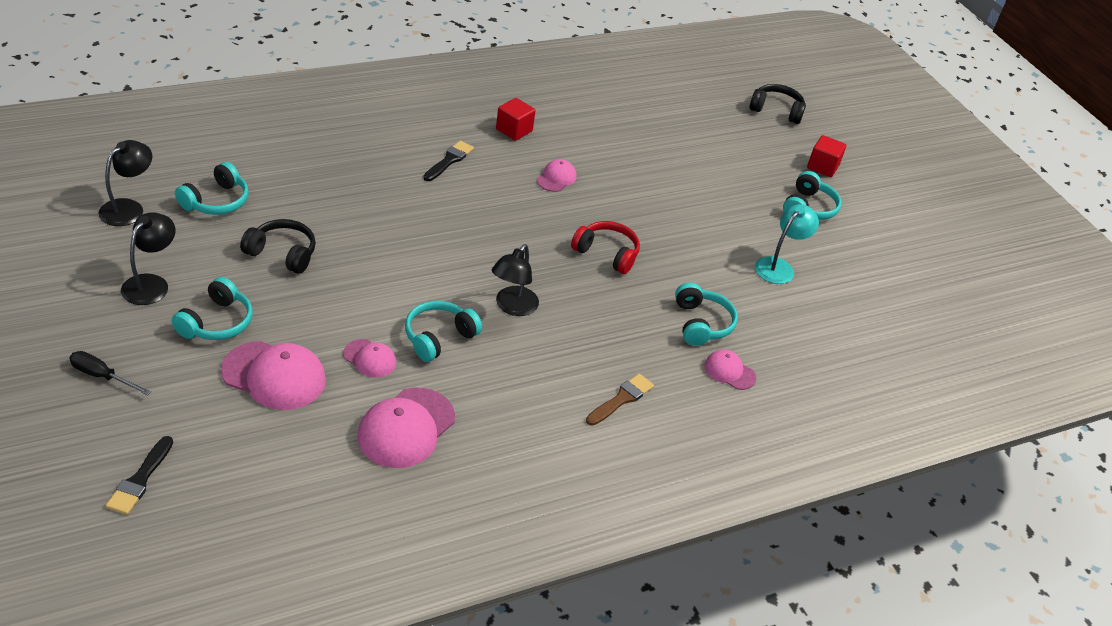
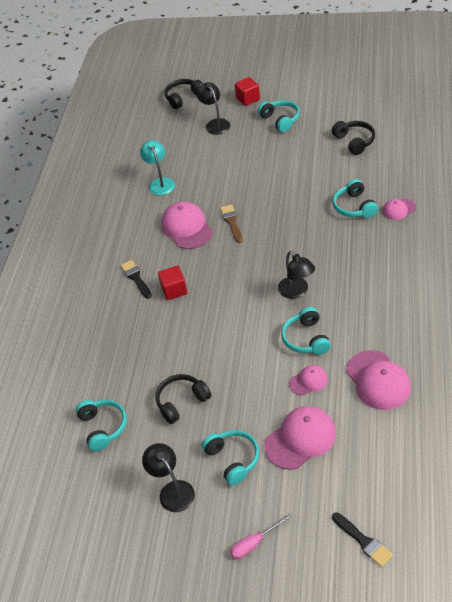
camera: 45 degrees left, 5 degrees up
(102, 376) = (254, 543): black screwdriver -> pink screwdriver
(128, 208) = (79, 486): black lamp -> black lamp (215, 124)
(514, 130) = (125, 233): red cube -> red cube (174, 290)
(556, 178) = (186, 228): pink cap -> pink cap, size x1.83
(607, 253) = (272, 228): red headphones -> none
(621, 399) = (399, 266): brown brush -> brown brush (232, 222)
(701, 323) = (354, 207): turquoise headphones -> turquoise headphones turned 135 degrees counterclockwise
(779, 266) = (324, 153): turquoise lamp -> turquoise lamp (160, 183)
(826, 291) = (354, 141): none -> black headphones

